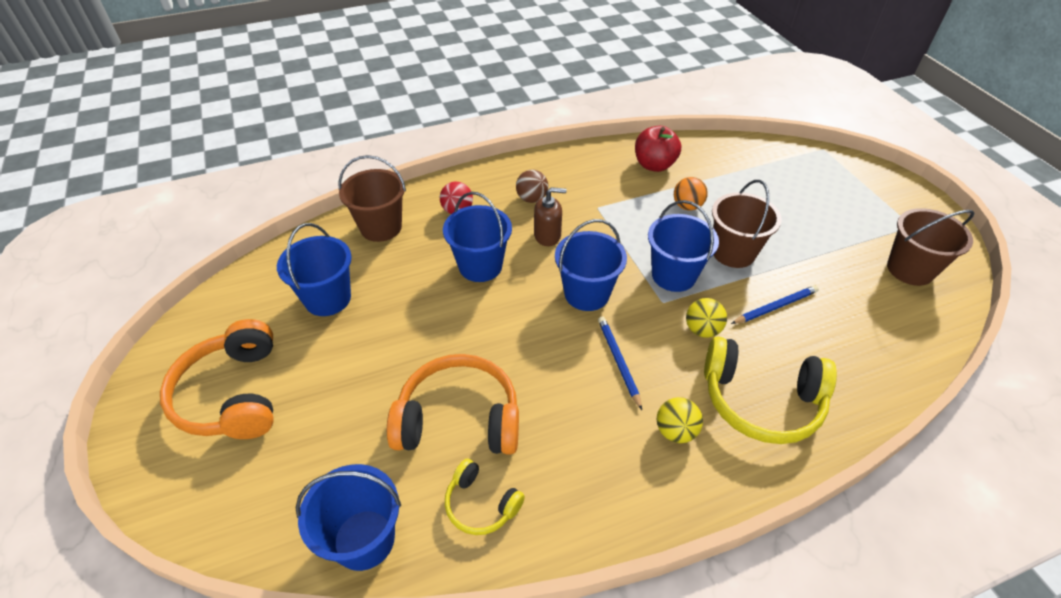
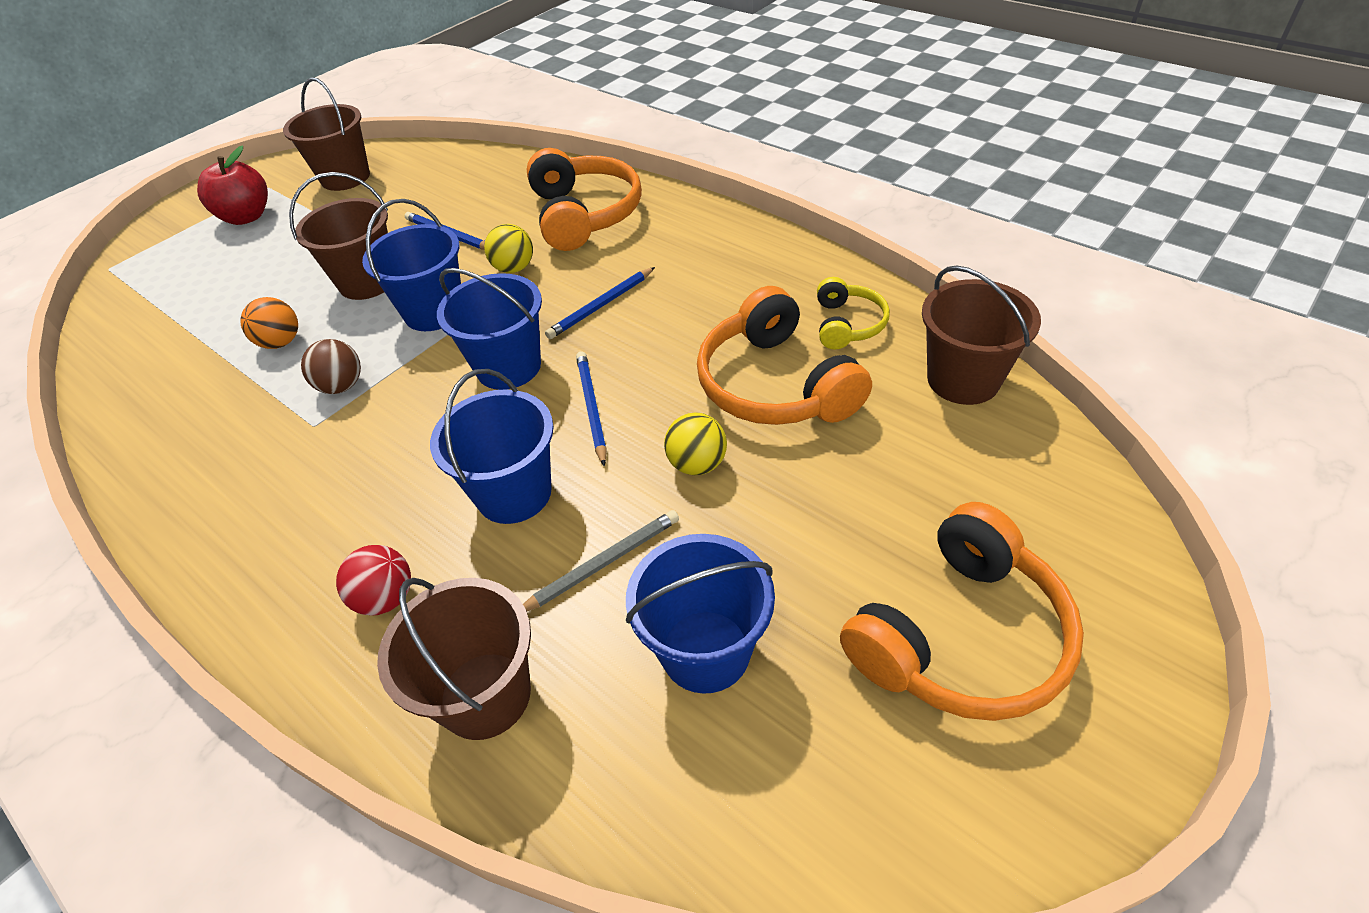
camera: 115 degrees left, 0 degrees up
(364, 539) = (963, 380): blue bucket -> brown bucket
(406, 282) = (602, 563): none -> grey pencil
(517, 318) = (591, 408): none -> blue pencil
(532, 199) = (314, 511): brown ball -> brown ball (341, 386)
(547, 235) = (406, 451): brown soap dispenser -> none
(654, 165) = (177, 405): red apple -> red apple (246, 217)
(675, 431) = (659, 247): yellow ball -> yellow ball (697, 464)
(761, 401) = (584, 214): yellow headphones -> orange headphones

